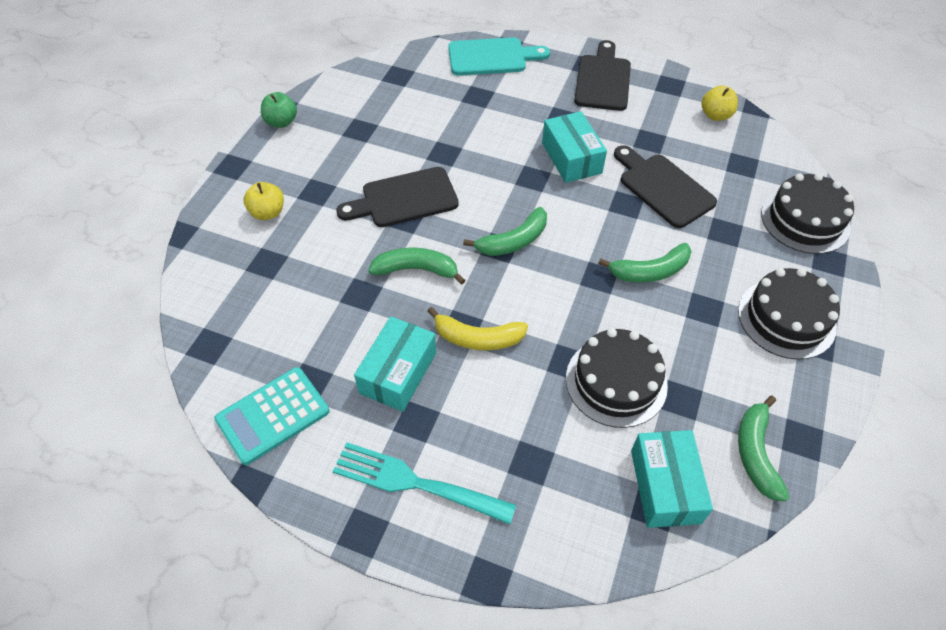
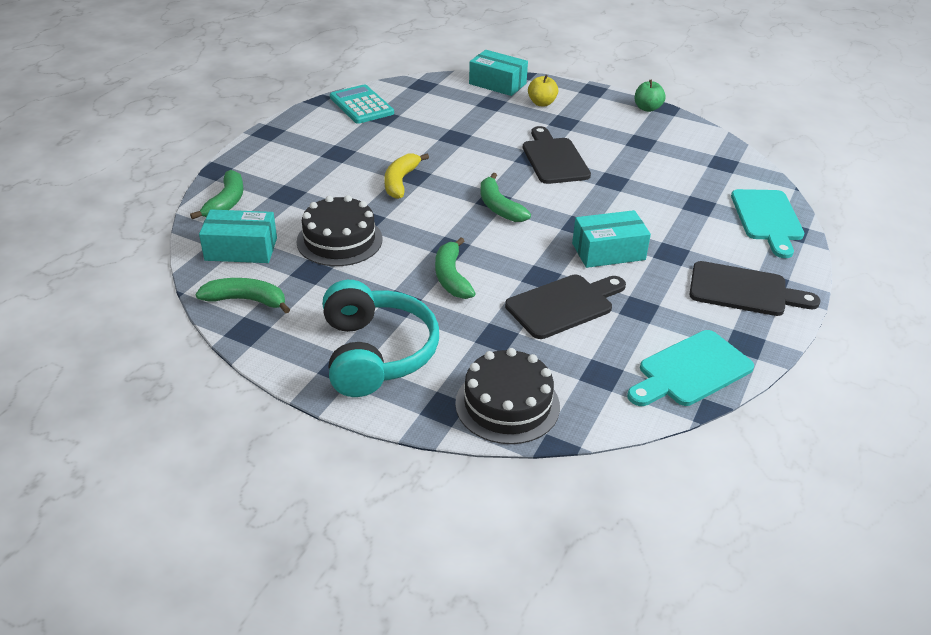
camera: 95 degrees right, 15 degrees down
(398, 373) = (379, 148): turquoise box -> turquoise box (497, 84)
(415, 483) = (292, 150): turquoise fork -> none
(416, 270) = (474, 160): green banana -> green banana (226, 202)
(715, 115) = (691, 371): yellow apple -> turquoise cutting board
(786, 318) = (375, 353): black cake -> turquoise headphones

